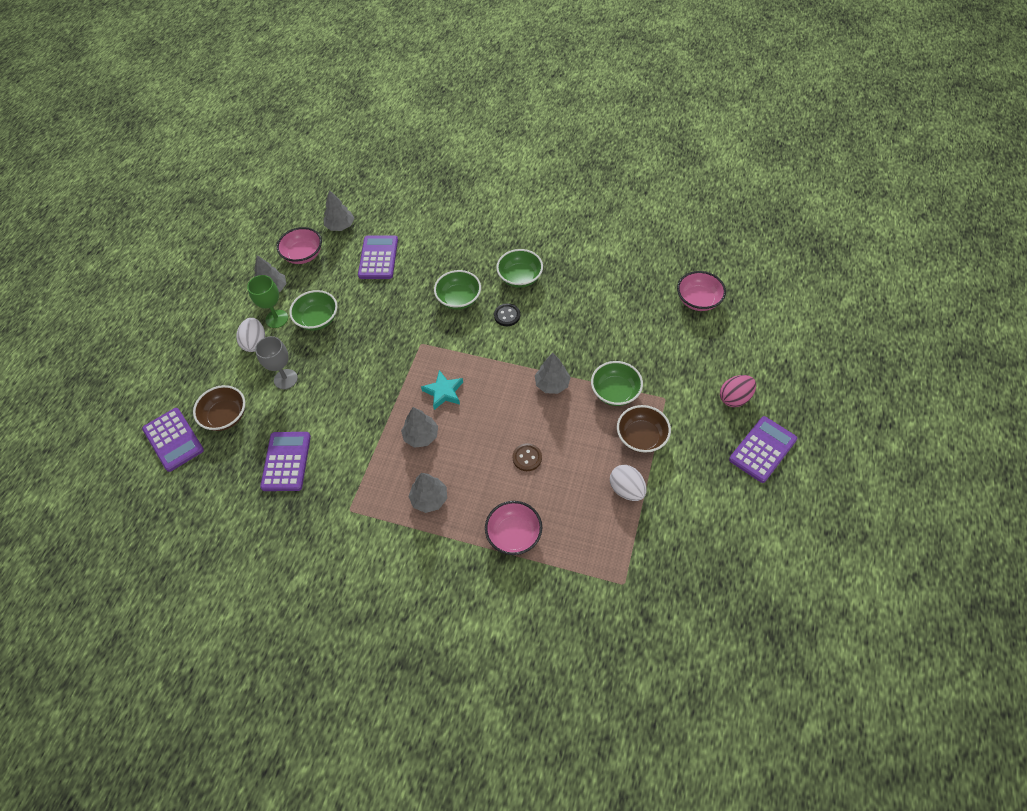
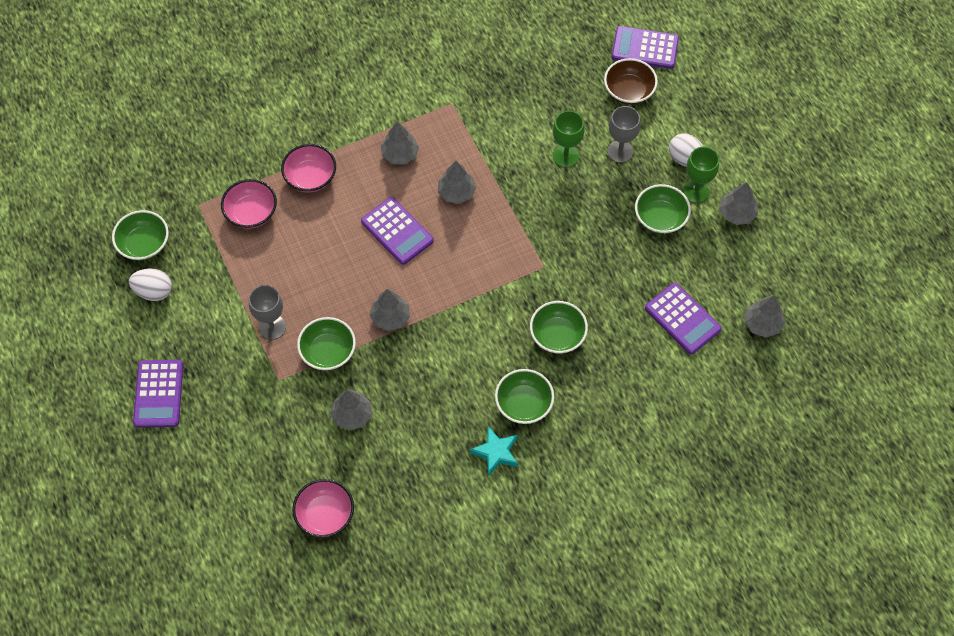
camera: 135 degrees right, 5 degrees up
(286, 461) = (539, 98): purple calculator -> purple calculator (397, 231)
(303, 255) = (755, 266): pink bowl -> pink bowl (251, 213)
(322, 404) = (565, 156): none -> green goblet
(443, 392) = (476, 240): turquoise star -> turquoise star (496, 452)
(507, 315) = (495, 353): black button -> none
(527, 458) = (353, 239): brown button -> none
(626, 489) = (250, 274): white egg -> white egg (154, 291)
(633, 342) = (352, 415): none -> grey tree
(641, 437) = (272, 327): brown bowl -> grey goblet
(696, 582) = (144, 244): none -> green bowl
(734, 398) = (215, 427): pink egg -> none

